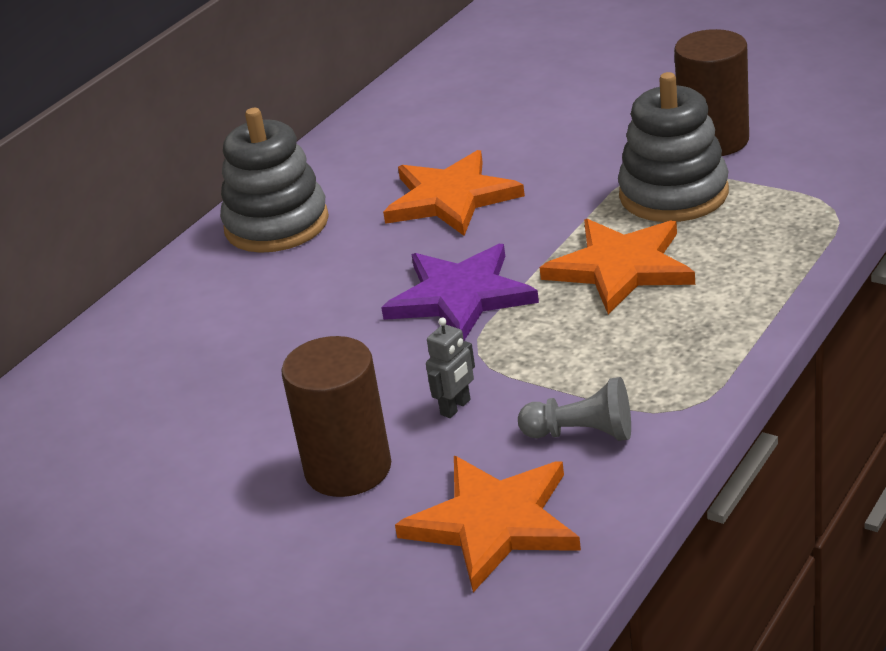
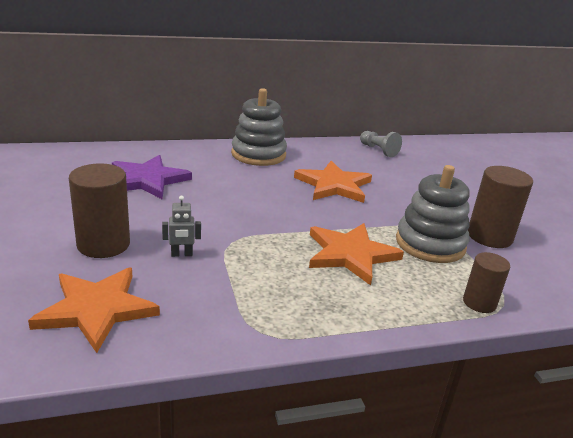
camera: 35 degrees right, 5 degrees down
(460, 296) = (267, 218): purple star -> purple star (147, 180)
(582, 433) = (201, 305): grey pawn -> grey pawn (378, 150)
(812, 223) = (479, 303): none -> brown cylinder

